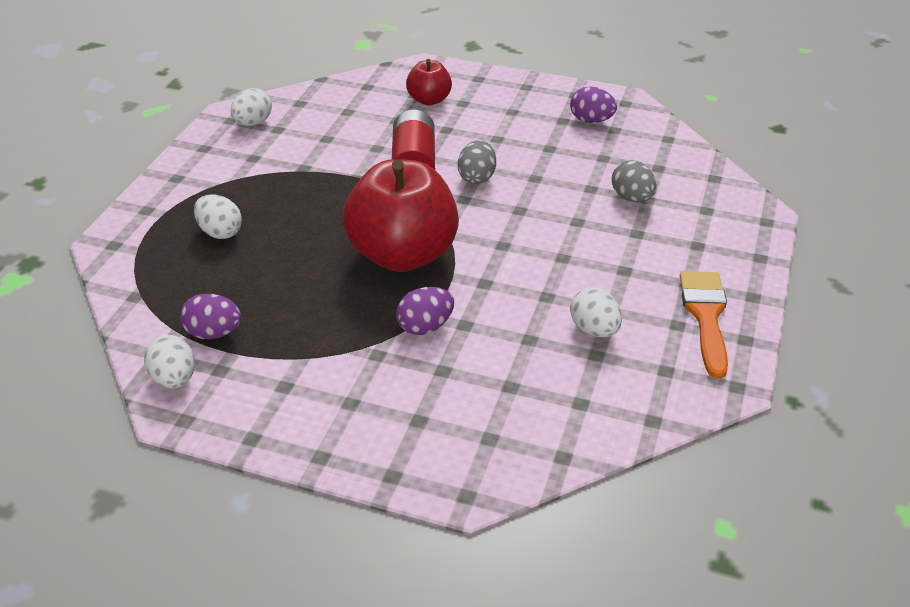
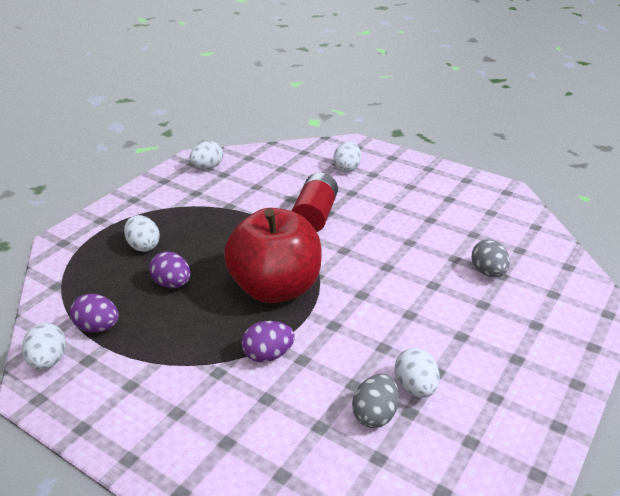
camera: 15 degrees right, 5 degrees down
(429, 100) = (347, 168): red apple -> white egg
(477, 177) = (361, 234): grey egg -> grey egg (375, 414)
(591, 120) = (473, 202): purple egg -> purple egg (172, 284)
(705, 316) = (525, 394): orange brush -> none

